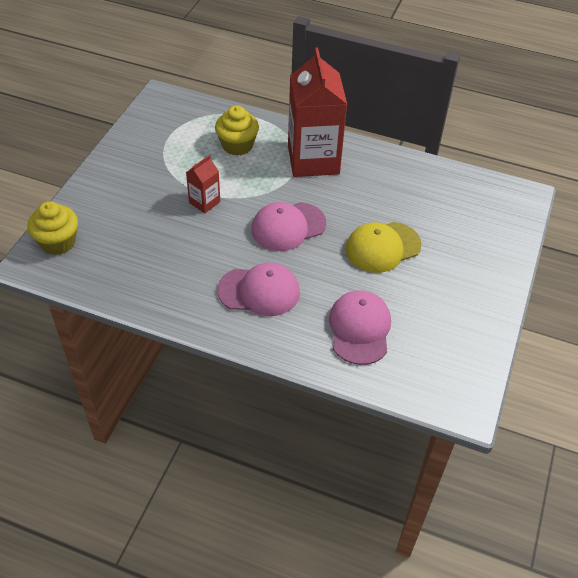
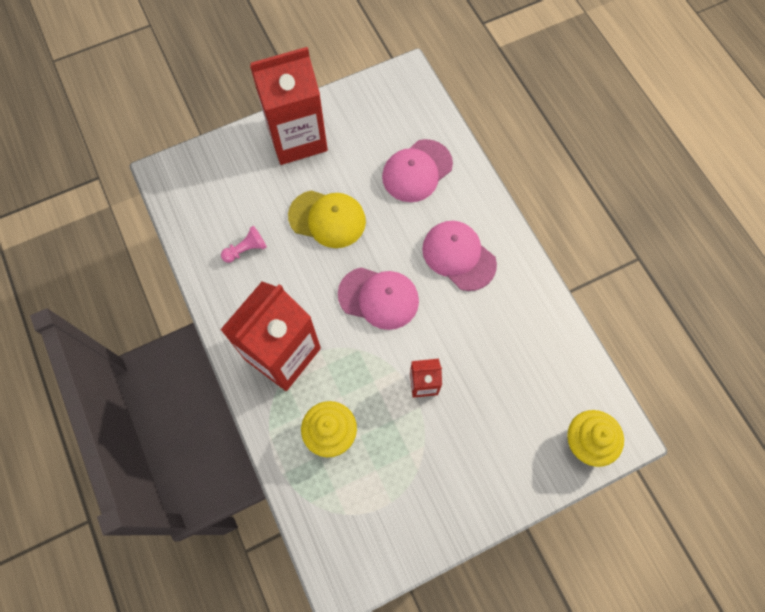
camera: 135 degrees left, 20 degrees up
(409, 193) = (246, 249): none -> pink pawn
(477, 283) = (297, 138): none -> red carton

